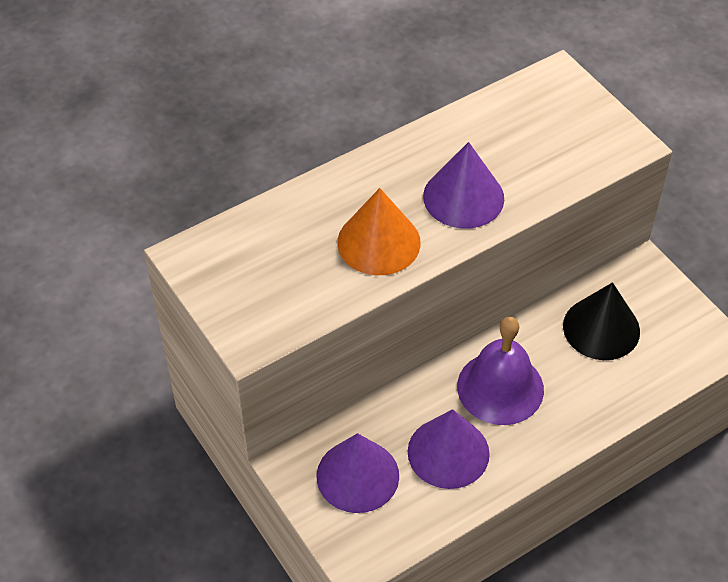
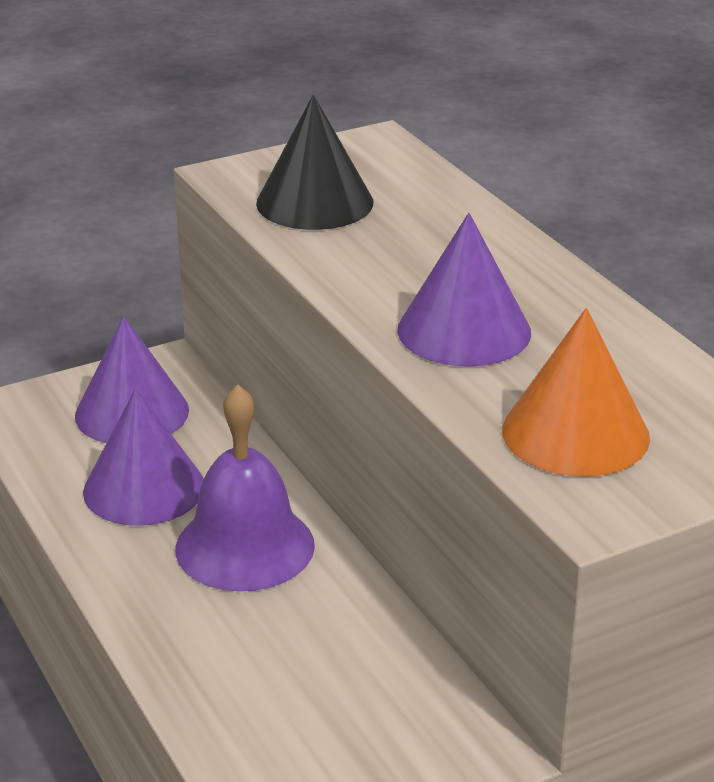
camera: 95 degrees right, 20 degrees down
(378, 242) = (379, 260): orange cone -> orange cone (575, 433)
(601, 328) = (345, 672): black cone -> black cone (314, 202)

